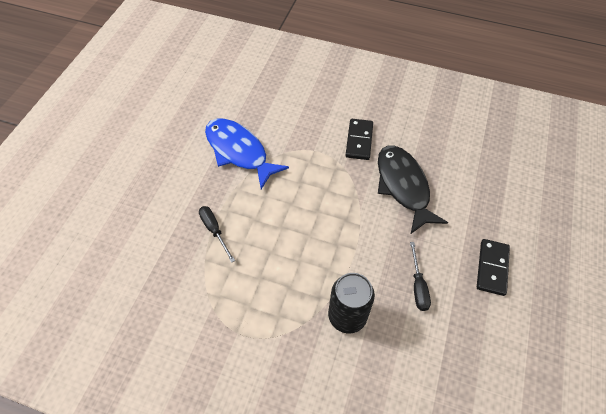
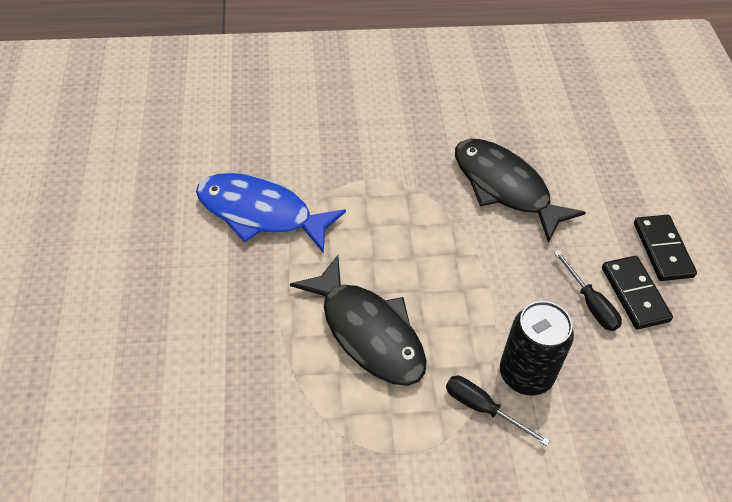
camera: 25 degrees left, 5 degrees down
(214, 230) = (286, 331): black screwdriver -> black screwdriver (482, 408)
(262, 250) = (368, 332): none -> black fish
(359, 140) = (417, 148): black domino -> black domino (635, 294)

